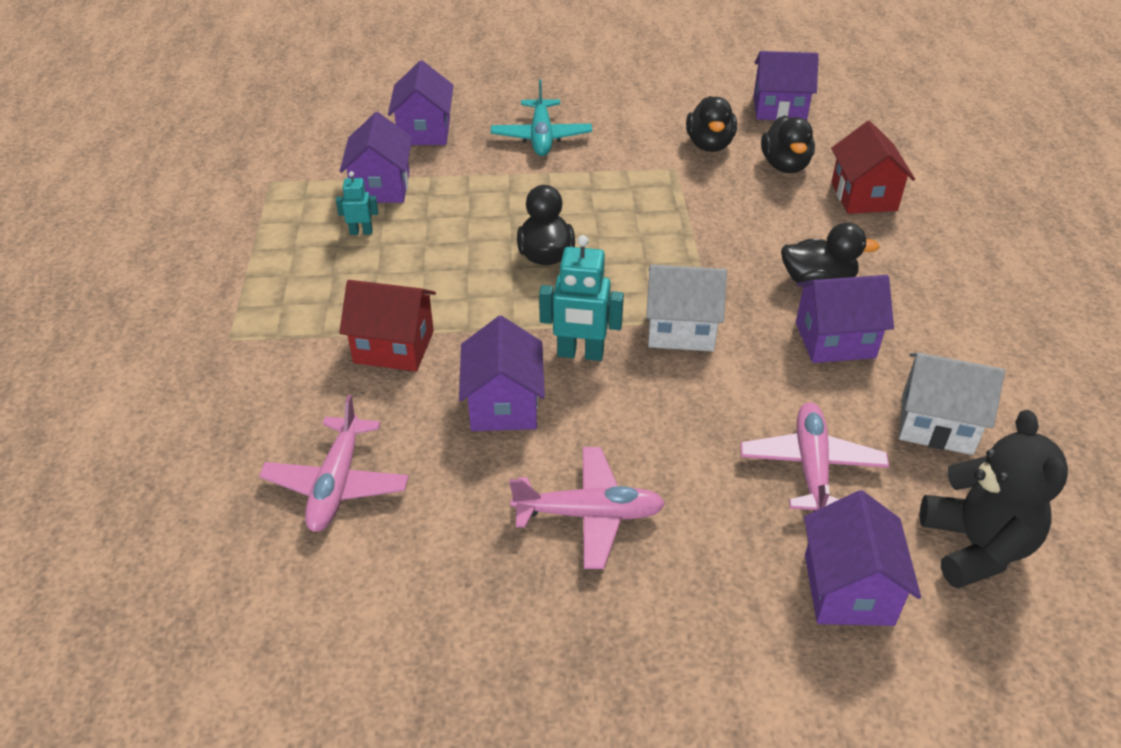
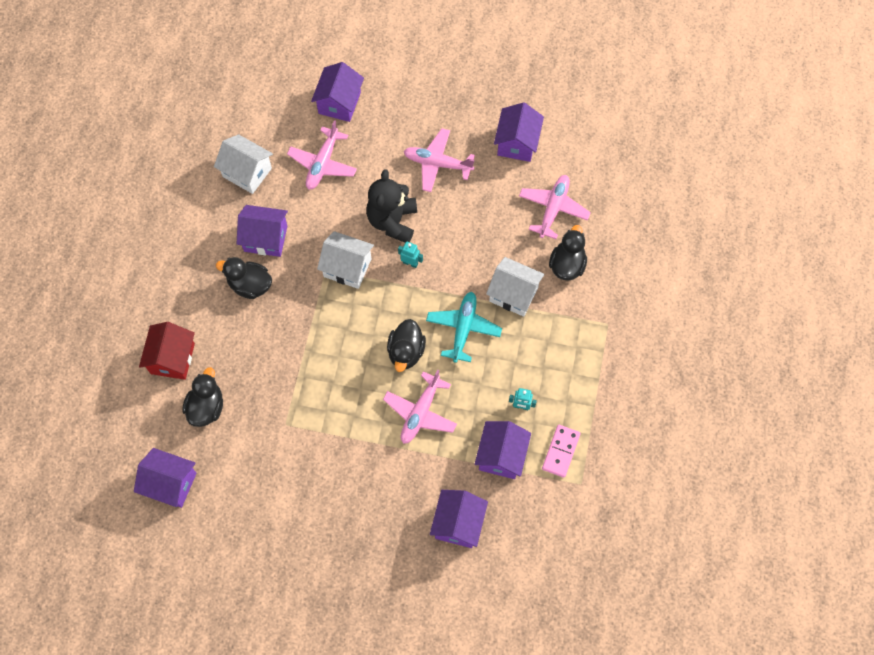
camera: 165 degrees left, 25 degrees up
(299, 202) = (561, 451): none -> pink domino
(394, 347) = (513, 294): red house -> white house
(502, 205) = (420, 412): none -> pink plane
(503, 404) = (461, 237): purple house -> purple house (517, 143)
(541, 137) = (370, 491): turquoise plane -> turquoise plane (463, 328)
(580, 354) = (410, 263): turquoise robot -> turquoise robot, size x0.56
(709, 145) = (248, 447): black duck -> black duck (567, 265)
(976, 547) = (273, 108): black teddy bear -> black teddy bear (392, 221)

